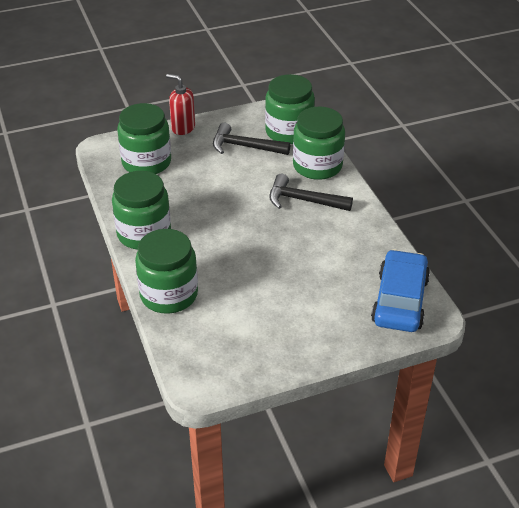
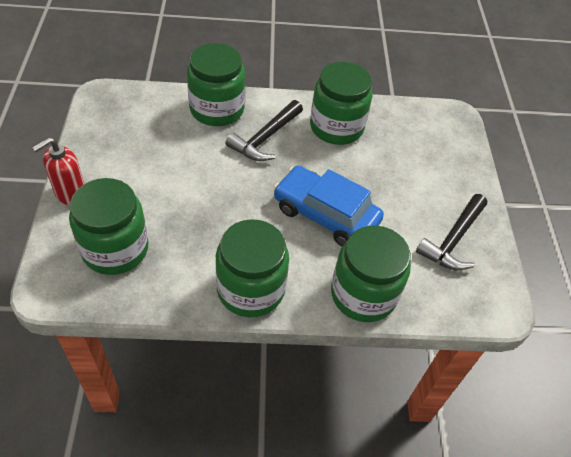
camera: 75 degrees left, 10 degrees up
(245, 147) = (147, 151): black hammer -> black hammer (453, 240)
(289, 132) = (145, 109): green jar -> green jar (336, 127)
(400, 300) = (429, 127): blue car -> blue car (325, 215)

